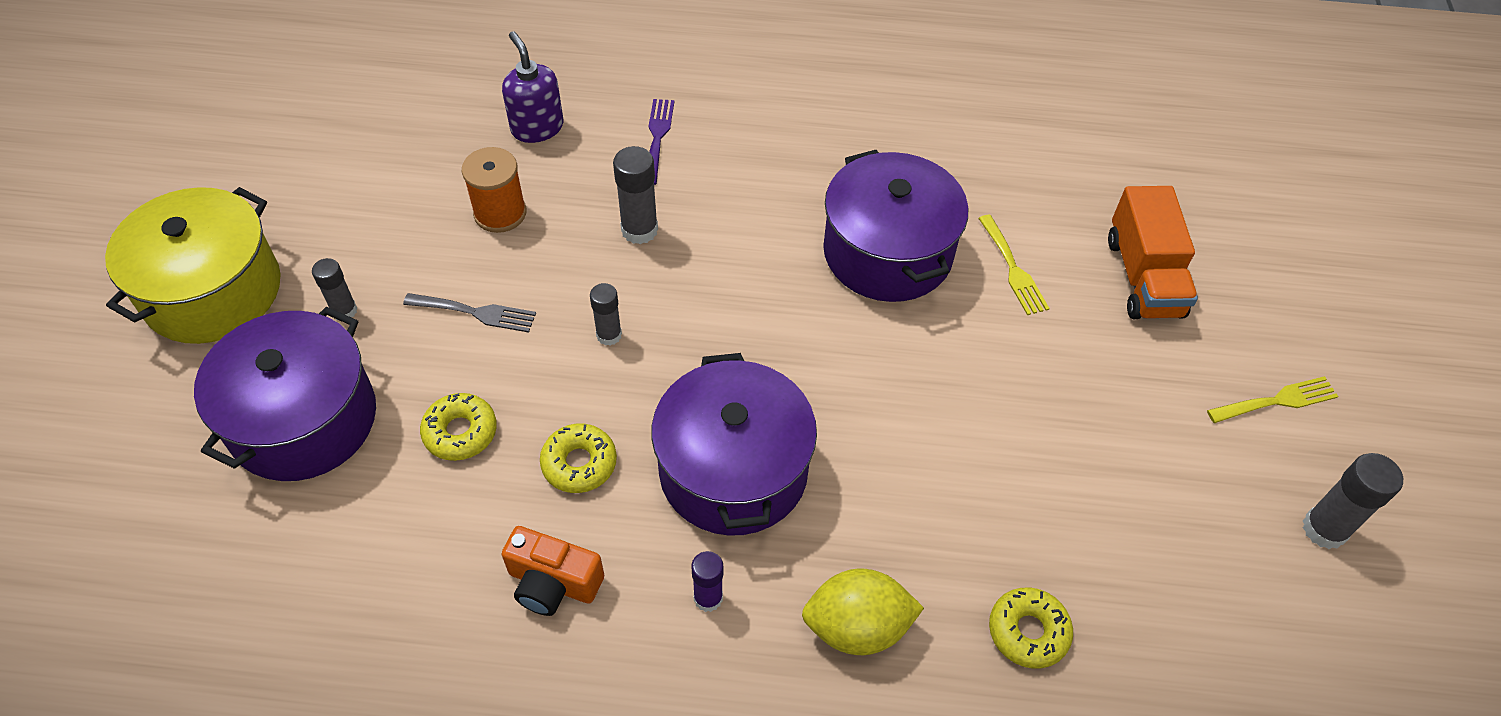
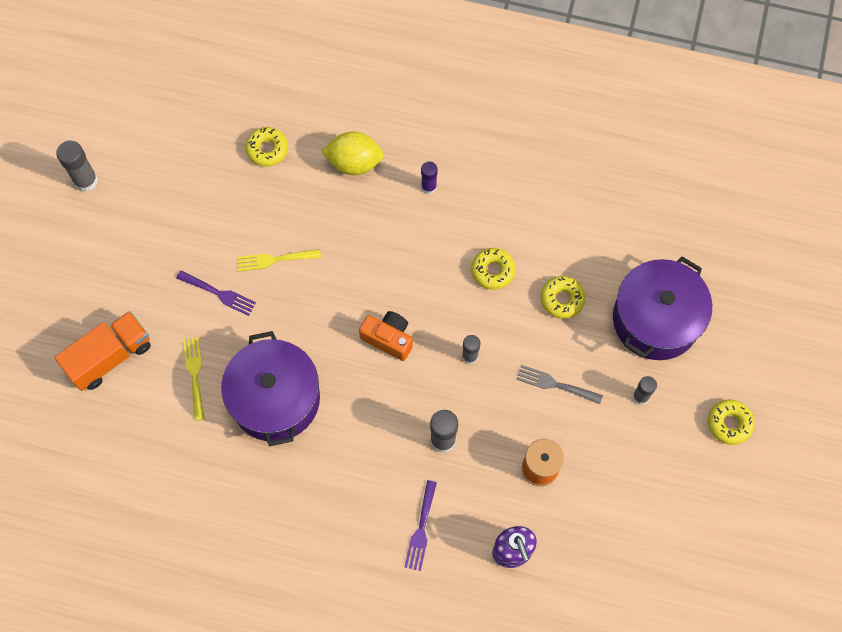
camera: 170 degrees left, 15 degrees up
(213, 291) = (729, 423): yellow pot -> yellow donut
(553, 583) = (509, 205): orange camera -> orange camera (388, 338)
(733, 470) = (404, 255): purple pot -> none
(1020, 377) = (219, 293): none -> purple fork
(1143, 277) = (110, 357): orange truck -> orange truck turned 45 degrees clockwise
(1277, 401) = (70, 258): yellow fork -> yellow fork (274, 260)

